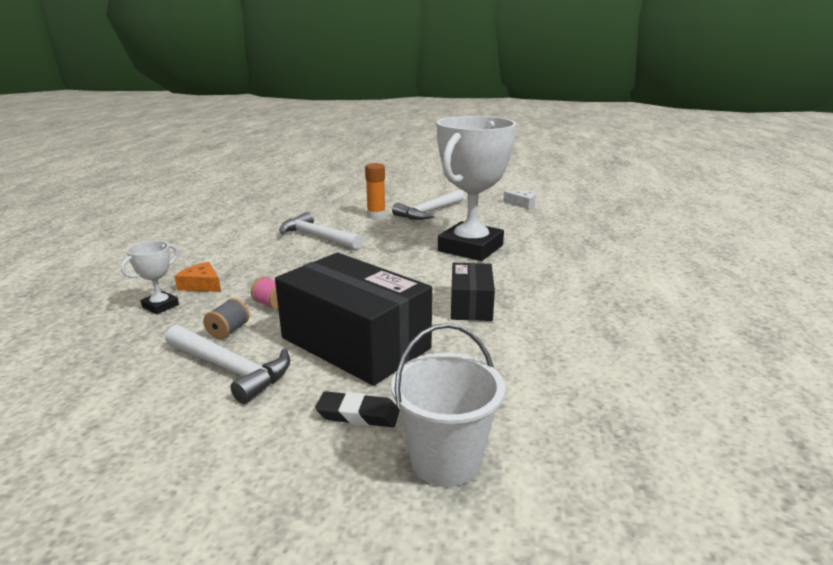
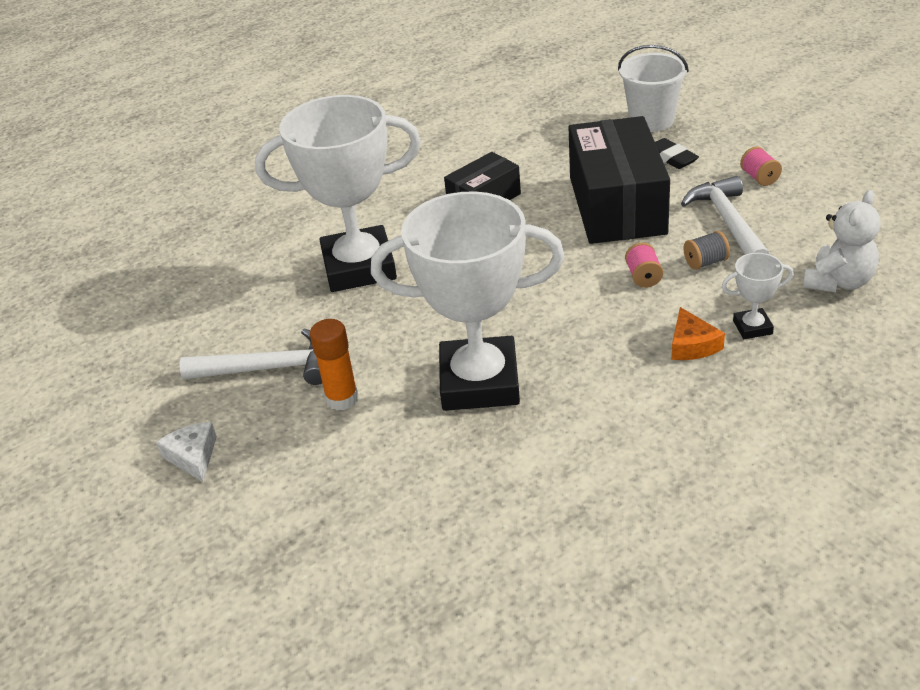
camera: 130 degrees left, 15 degrees up
(89, 359) = (839, 282): none -> white teddy bear
(226, 435) = (759, 178): none -> pink spool
(317, 237) = (479, 382): white hammer -> white trophy
(522, 204) = (138, 322): white cheese -> white cheese (193, 456)

